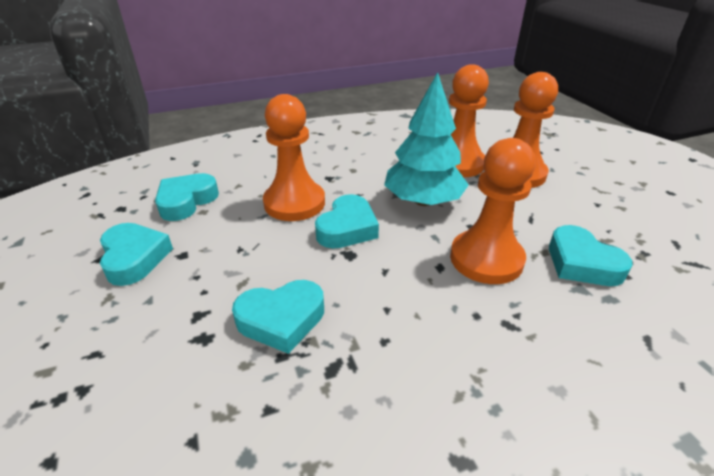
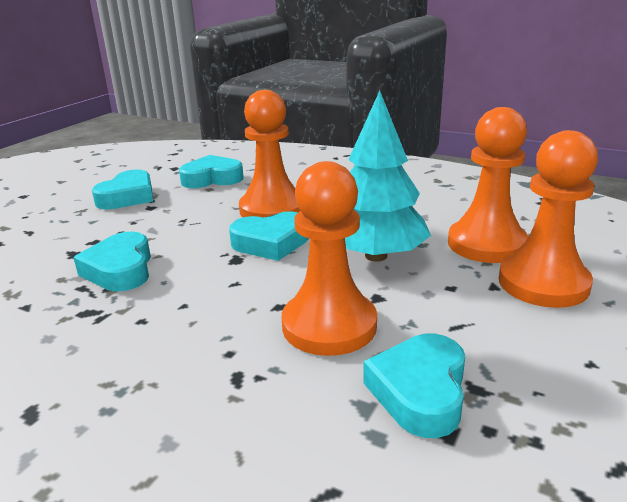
camera: 50 degrees right, 10 degrees down
(281, 320) = (120, 269): turquoise heart -> turquoise heart turned 45 degrees clockwise

